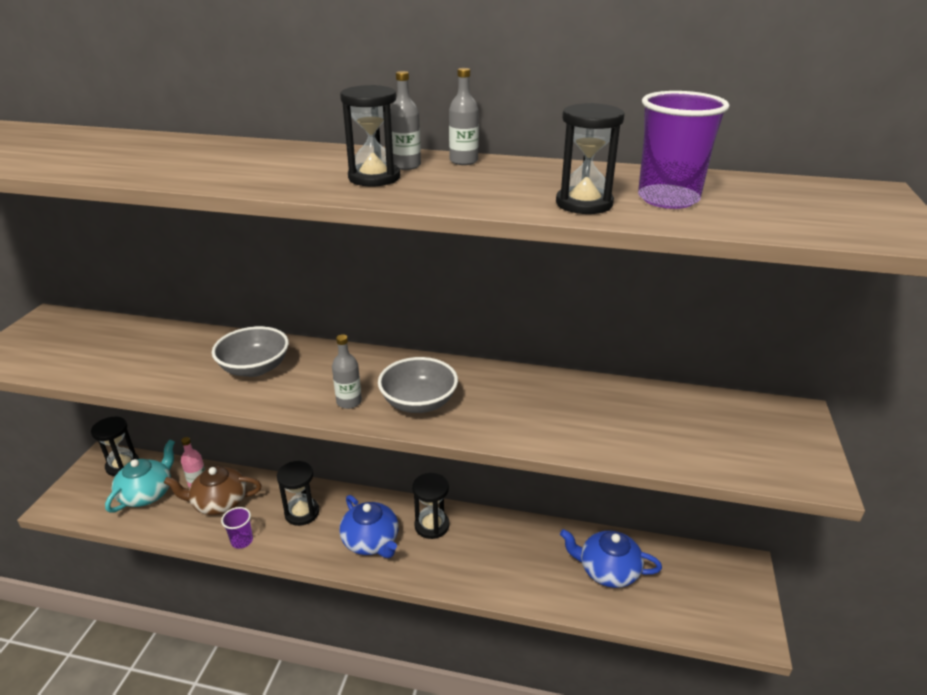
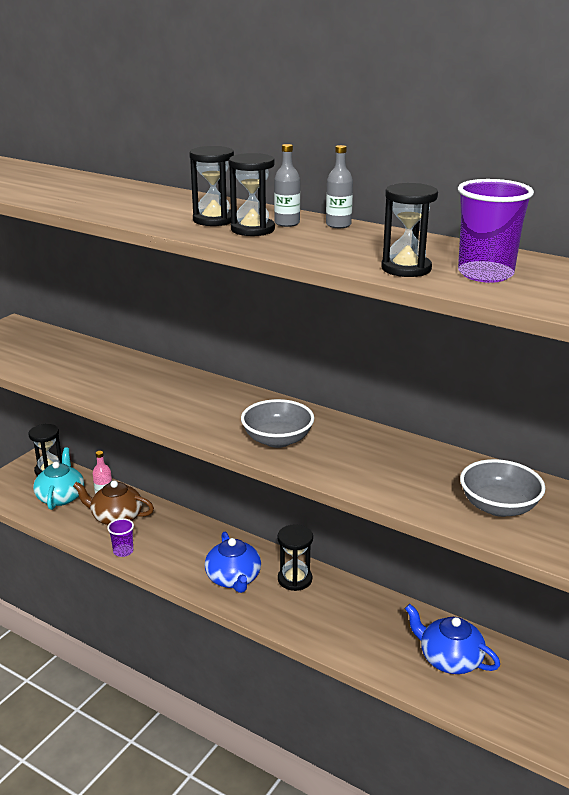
camera: 20 degrees right, 5 degrees down
(147, 493) = (61, 497): turquoise teapot -> turquoise teapot turned 45 degrees counterclockwise
(255, 368) = (155, 389): grey bowl -> grey bowl (498, 507)
(302, 513) = (182, 541): black hourglass -> black hourglass (214, 220)
(349, 402) = (218, 428): grey bottle -> none

